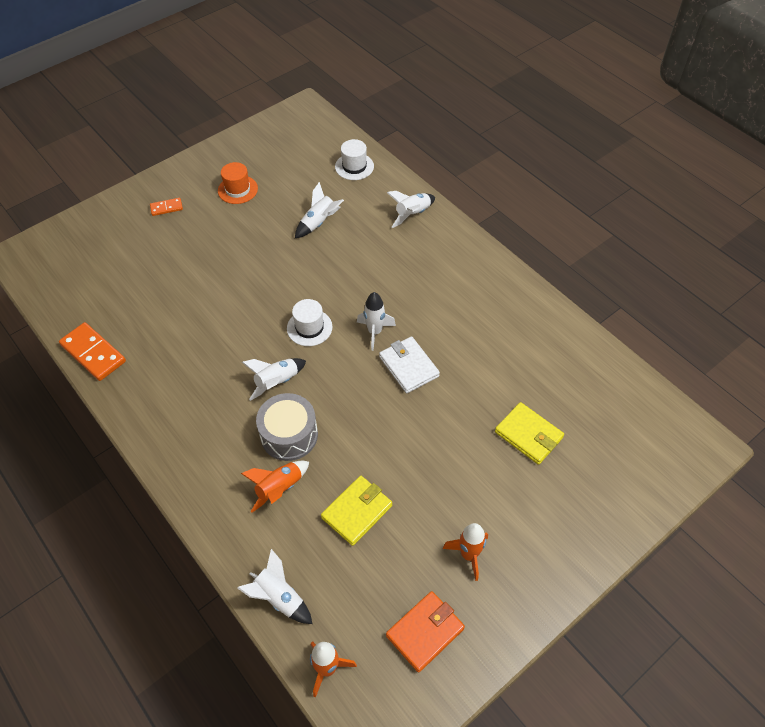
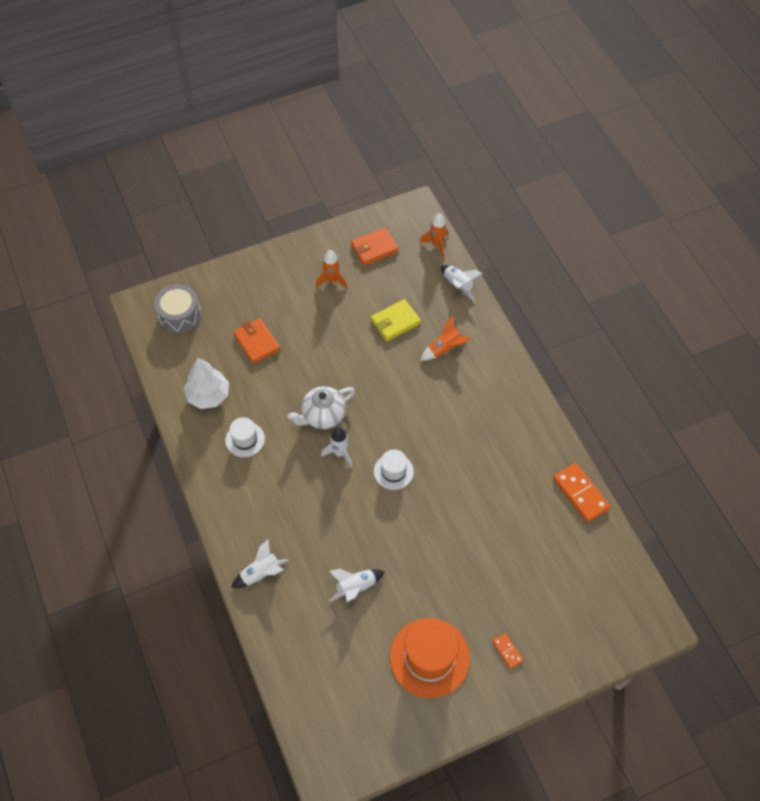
camera: 165 degrees left, 5 degrees up
(166, 208) = (507, 651): orange domino -> orange domino turned 60 degrees clockwise
(237, 189) = (429, 657): orange hat -> orange hat, size x1.84
(277, 382) = (431, 429): white rocket -> none
(289, 435) = (430, 384): grey drum -> grey drum (180, 315)
(354, 166) = (297, 658): white hat -> white hat (245, 439)
(409, 366) = (323, 416): white wallet -> white teapot
(528, 435) = (257, 342): yellow wallet -> orange wallet
(551, 357) = (208, 395): none -> white tree

